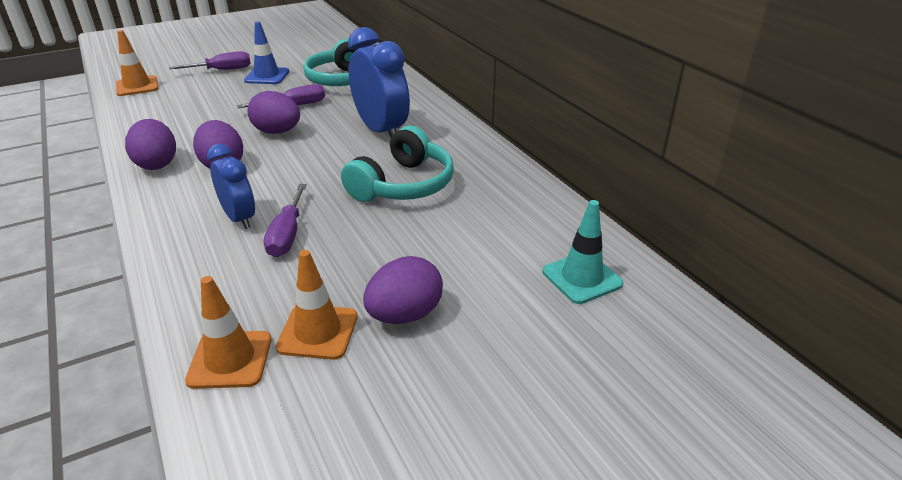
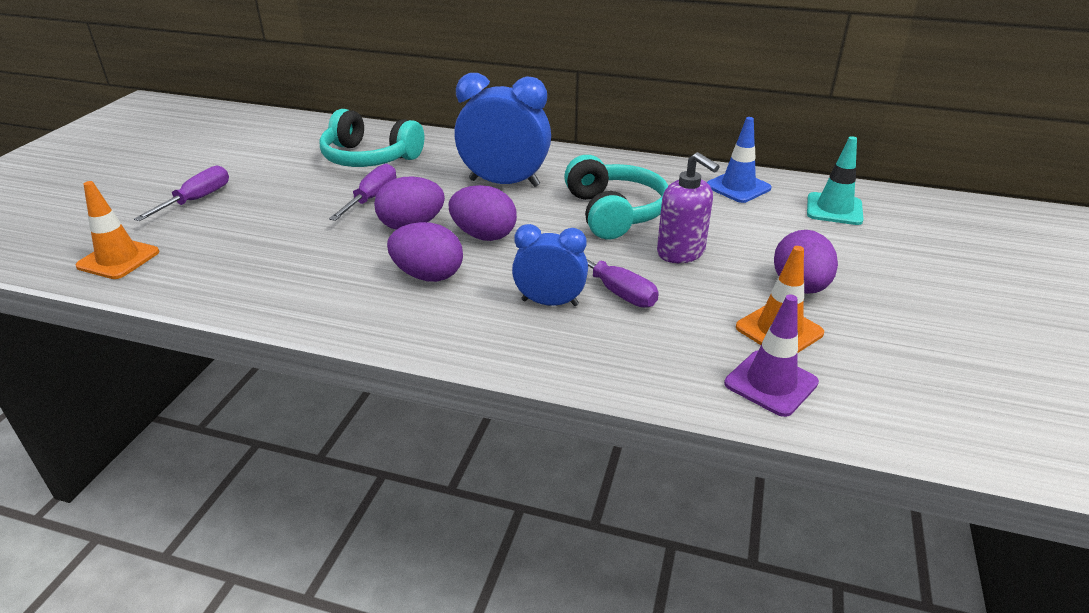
camera: 45 degrees left, 0 degrees up
(157, 164) = (355, 309): purple egg -> purple egg (484, 235)
(230, 359) = (771, 383): orange traffic cone -> purple traffic cone
(267, 76) = (271, 185): blue traffic cone -> blue traffic cone (738, 187)
(382, 236) = (681, 252): none -> purple soap dispenser

